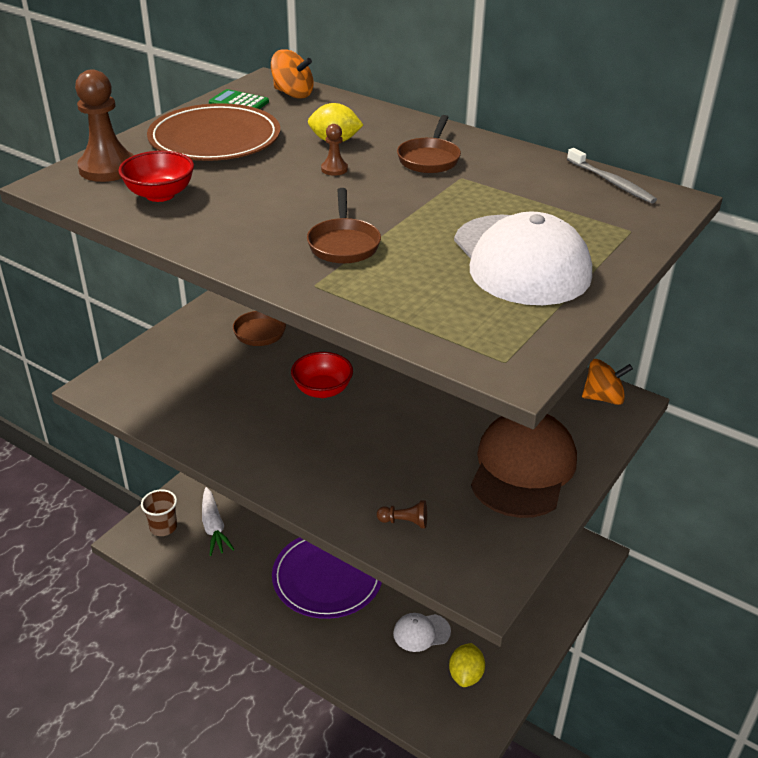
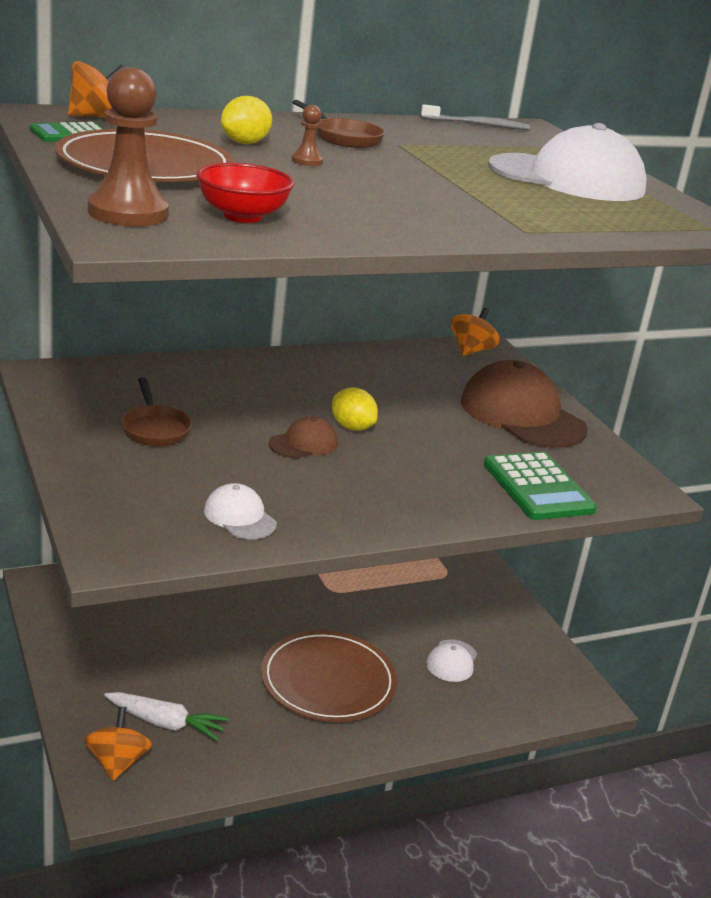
camera: 60 degrees left, 10 degrees down
(163, 527) = (117, 762): brown cup -> orange spinning top
(193, 409) = (240, 517): none -> white cap
(322, 390) = (303, 443): red bowl -> brown cap
(327, 577) = (328, 681): purple plate -> brown plate
(343, 244) = (463, 203): brown pan -> none
(405, 522) = (538, 487): brown pawn -> green calculator
(465, 675) = (520, 662): yellow lemon -> yellow lemon (352, 427)

